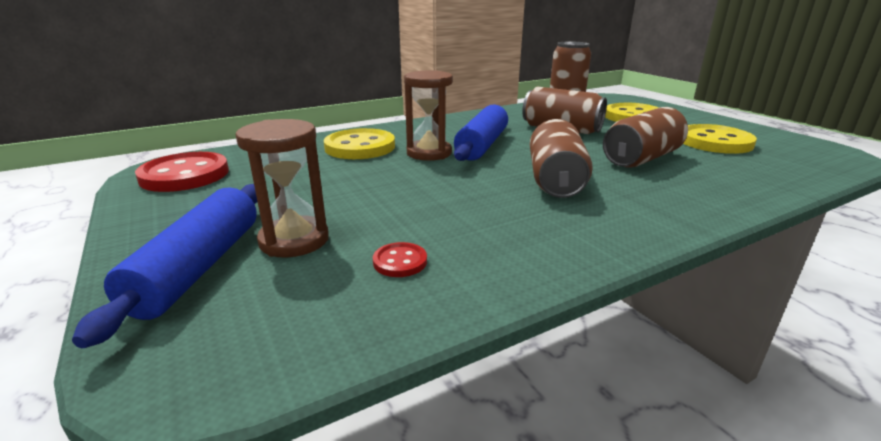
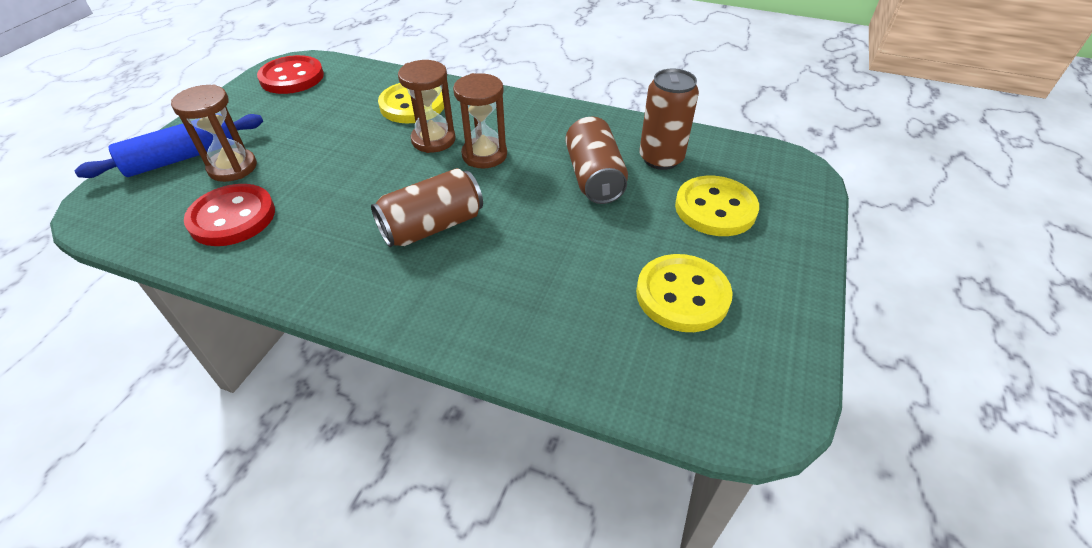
camera: 50 degrees right, 20 degrees up
(400, 262) = (232, 217): red button -> red button, size x2.17
(482, 145) = (484, 155): blue rolling pin -> brown hourglass
(641, 159) = (551, 257): brown can -> none

